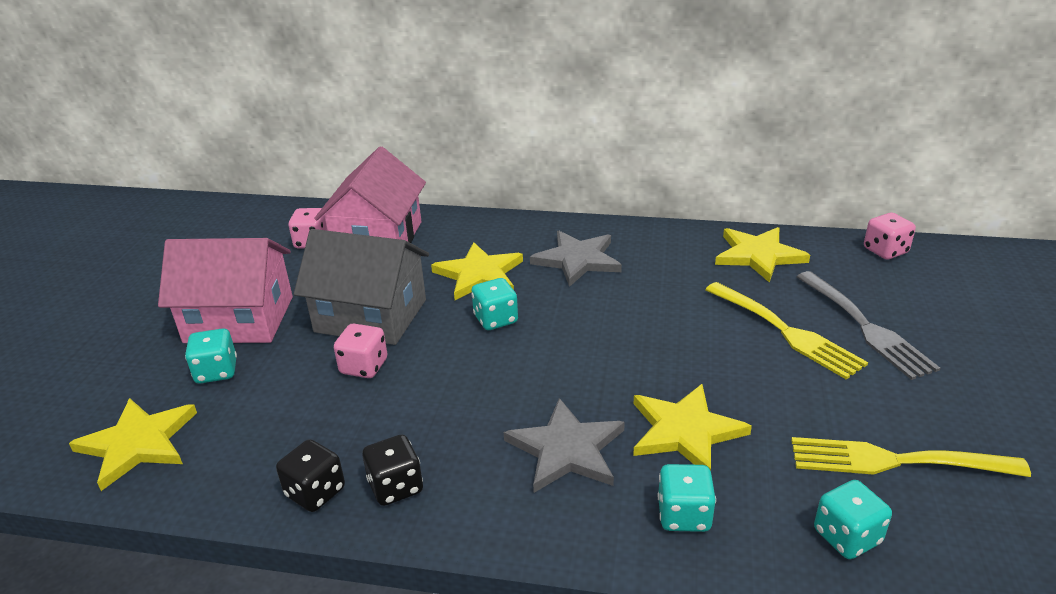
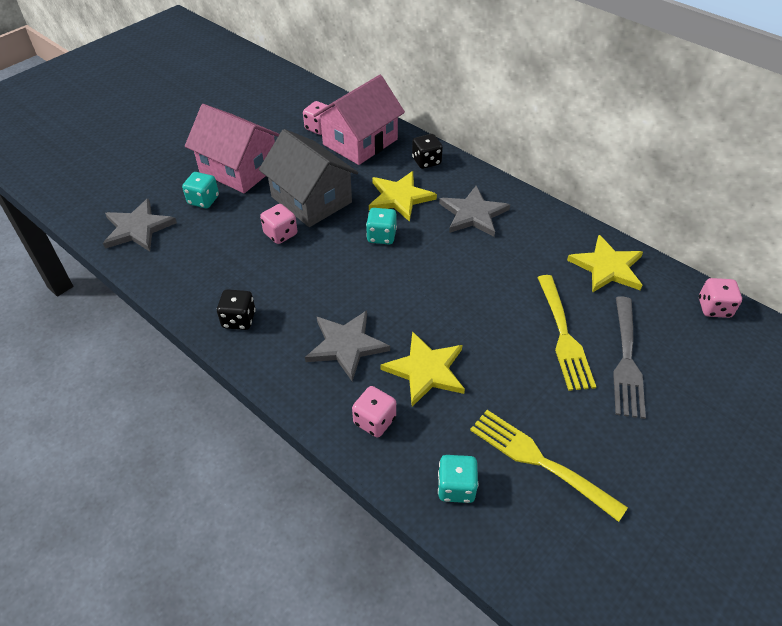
camera: 30 degrees right, 15 degrees up
(138, 444) = (138, 228): yellow star -> grey star
(315, 492) = (198, 301): black dice -> black dice (426, 161)
(684, 515) = (374, 421): turquoise dice -> pink dice

